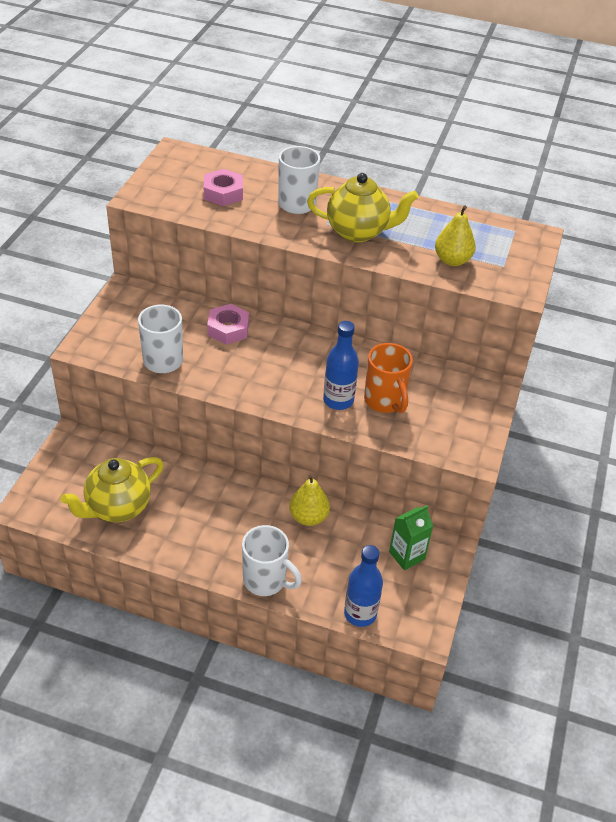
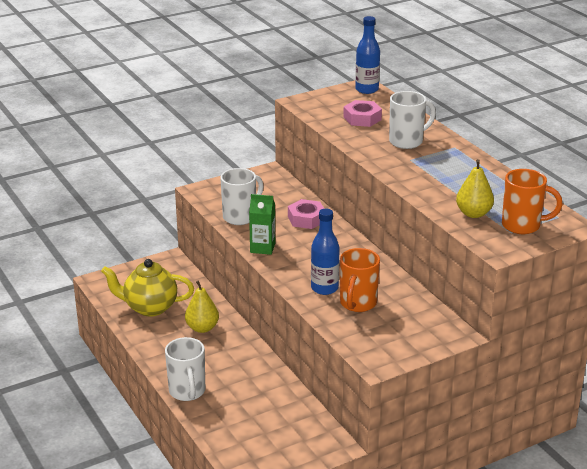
camera: 45 degrees right, 15 degrees down
(308, 517) = (261, 375): yellow pear -> yellow pear (202, 328)
(358, 232) = (426, 172): yellow teapot -> none
(360, 613) = (223, 443): blue bottle -> blue bottle (366, 89)
(406, 555) = (300, 432): green carton -> green carton (262, 248)
(503, 254) = (523, 226): none -> orange mug

